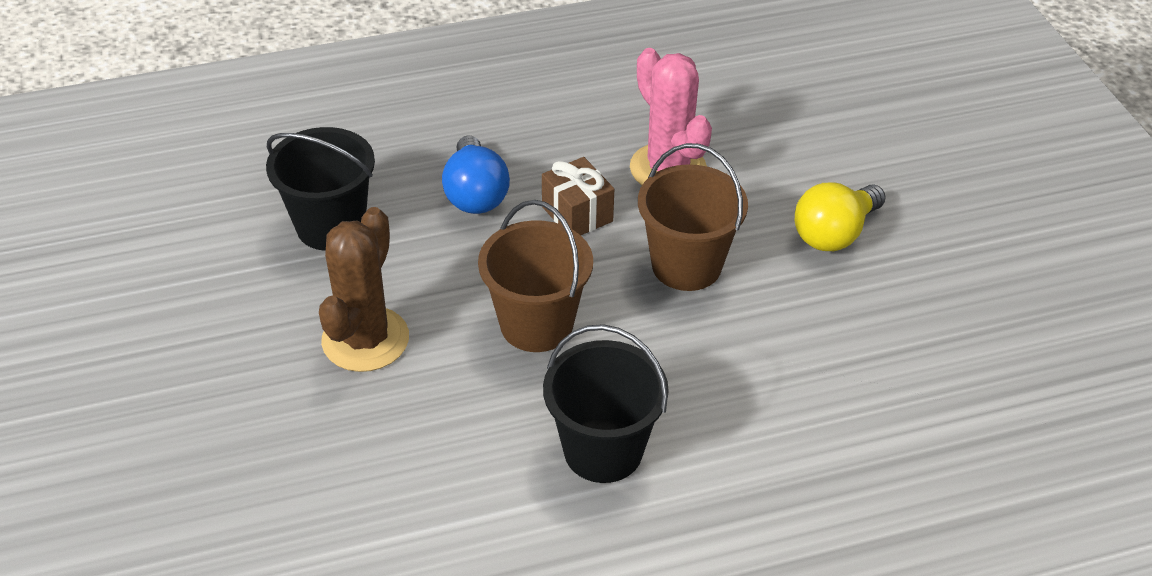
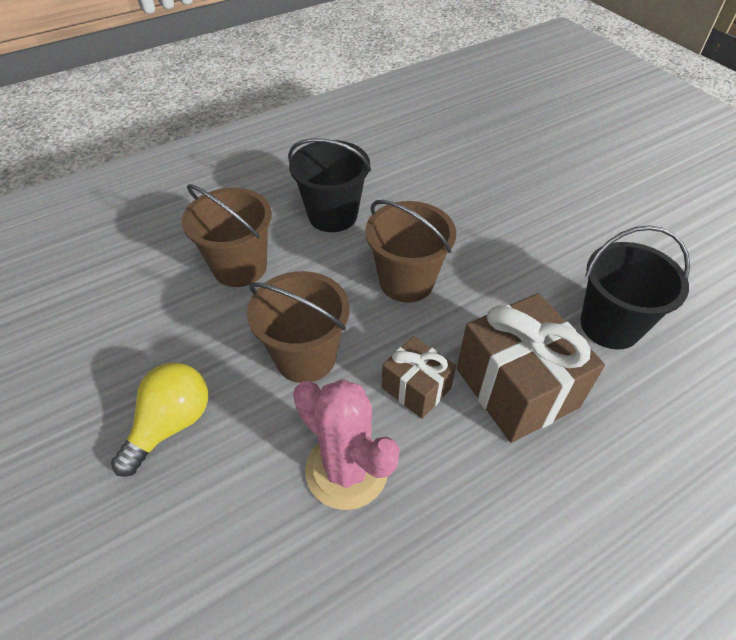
camera: 165 degrees right, 5 degrees up
(365, 339) = (516, 247): brown cactus -> none
(475, 194) = (516, 388): blue light bulb -> brown gift
(755, 393) = (239, 267): none -> brown bucket

